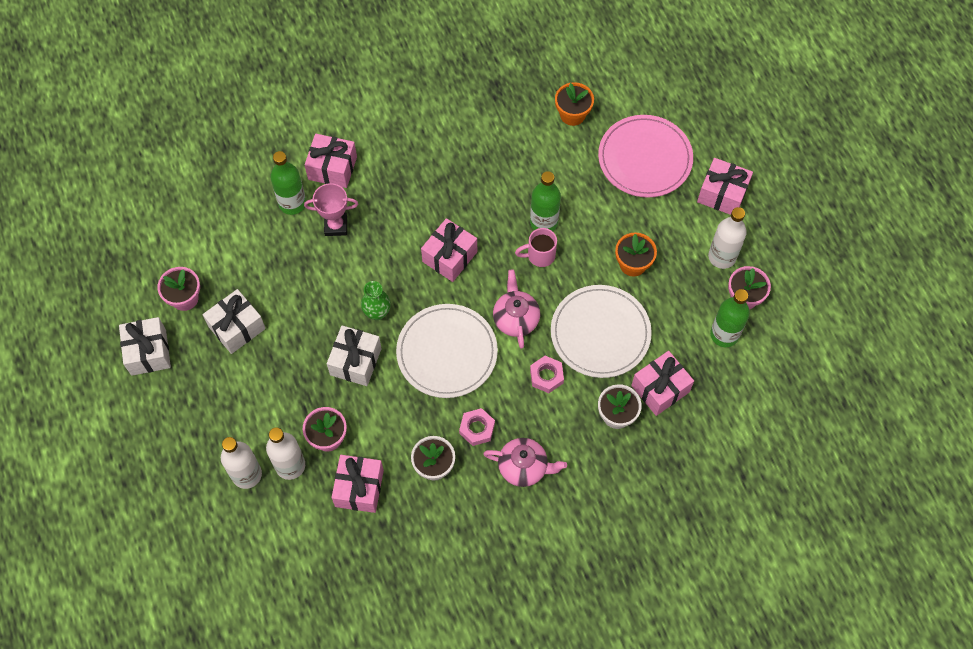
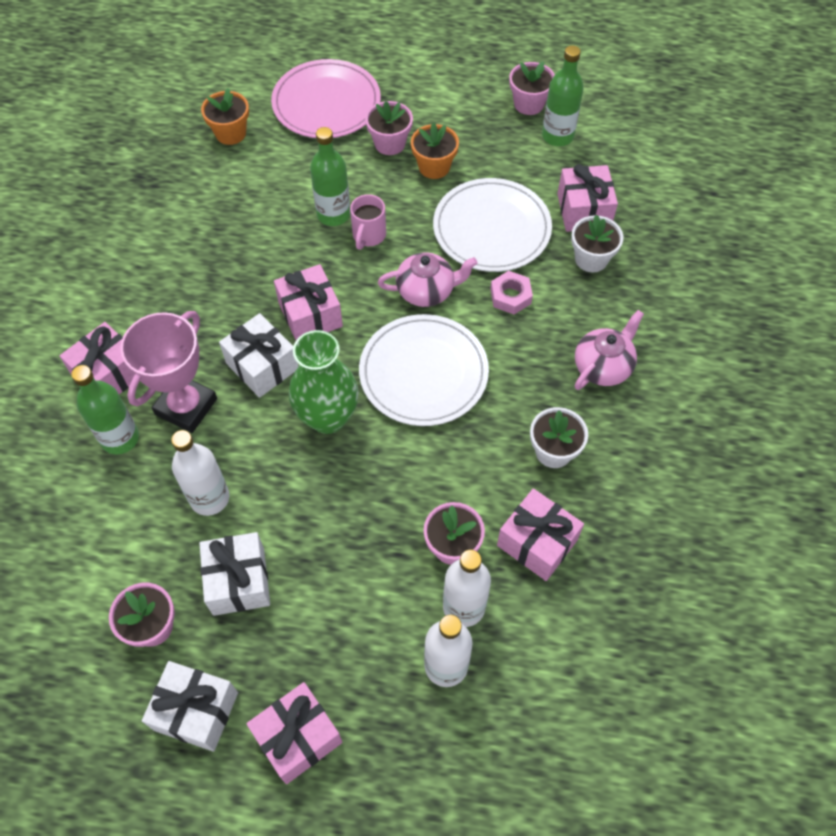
camera: 60 degrees left, 5 degrees down
(336, 226) = (186, 406): pink trophy -> pink trophy, size x1.50
(356, 361) = (374, 469): white gift -> white gift (262, 366)
(377, 313) = (328, 417): green vase -> green vase, size x1.71
(477, 429) = (532, 388): pink nut -> none
(516, 318) = (426, 291): pink teapot -> pink teapot turned 150 degrees clockwise
(635, 222) = (390, 143): none -> pink flower pot
(722, 194) = (410, 67): pink gift -> pink gift (298, 737)
(722, 257) = (475, 99): white bottle -> white bottle (209, 498)

